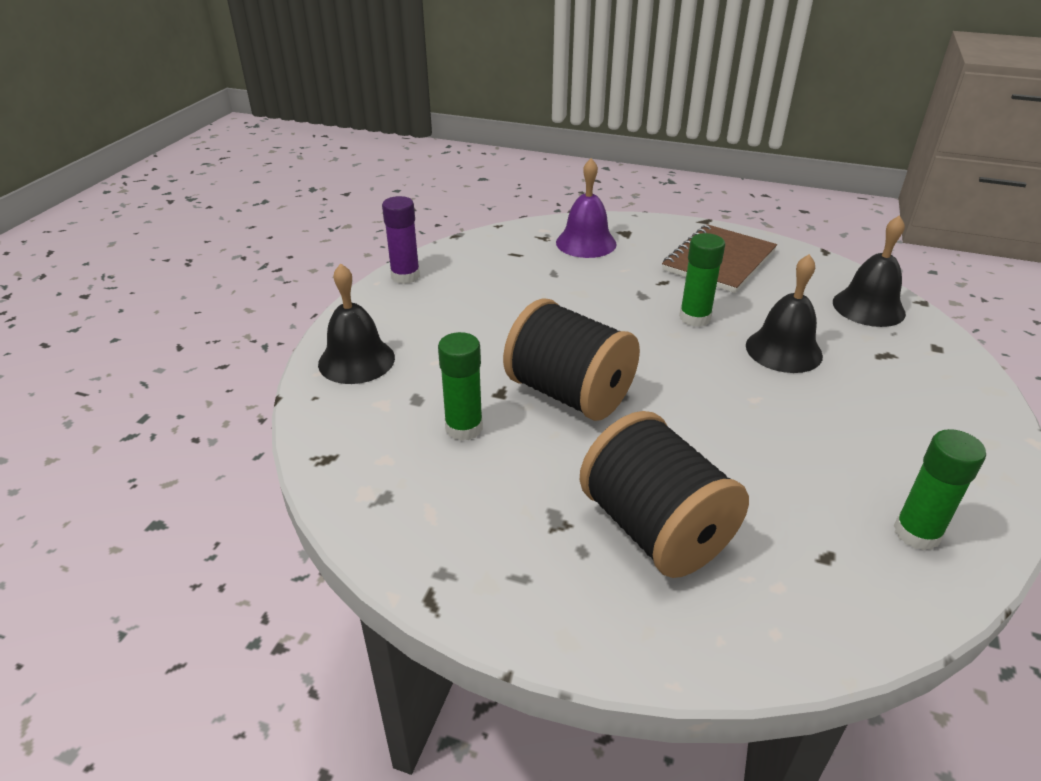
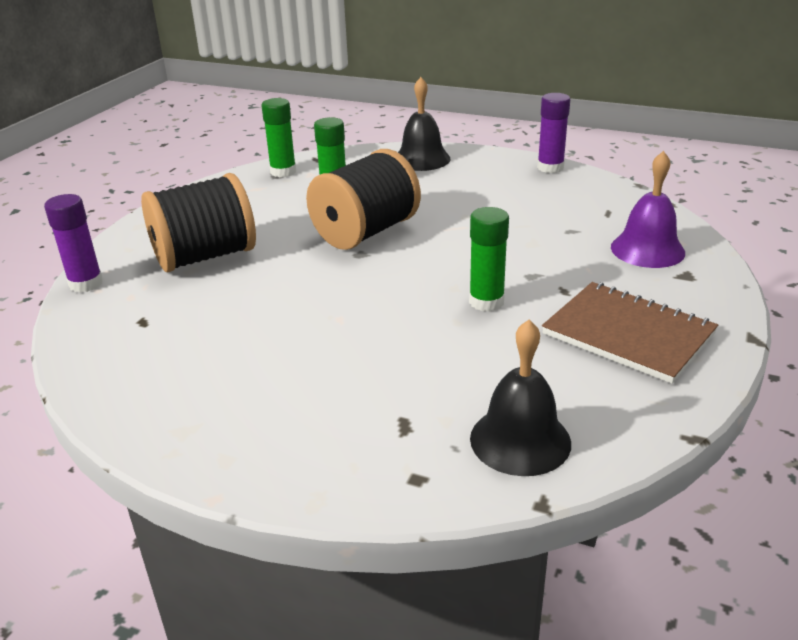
camera: 95 degrees right, 5 degrees down
(764, 655) = (86, 283): none -> purple glue stick
(783, 350) = (420, 349): black bell -> none
(916, 533) = (139, 370): green glue stick -> green glue stick (283, 172)

